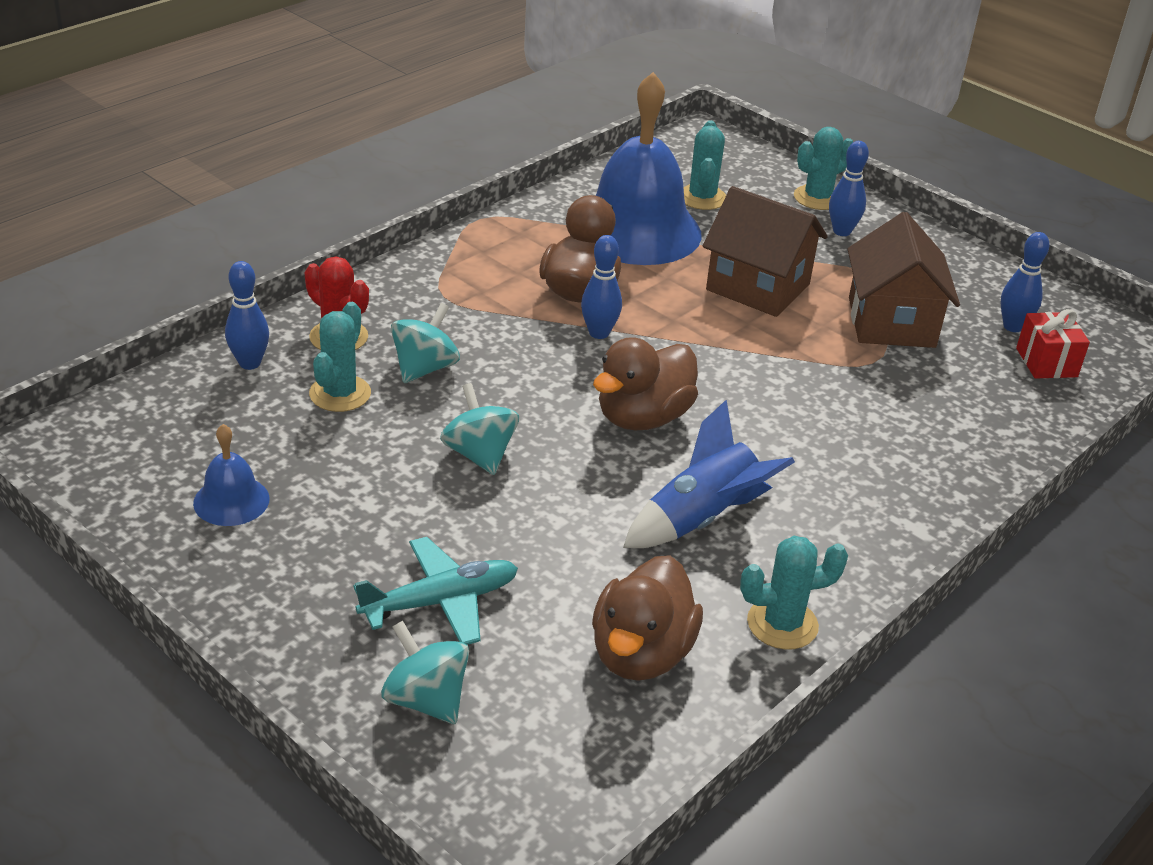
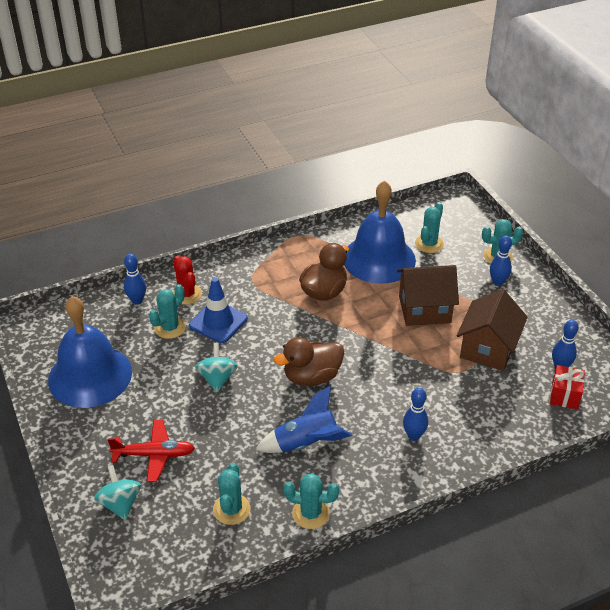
camera: 25 degrees right, 5 degrees up
(231, 500) = (90, 376): blue bell -> blue bell, size x2.27
(424, 368) = (218, 322): turquoise spinning top -> blue traffic cone
(440, 601) = (154, 455): turquoise plane -> red plane
(599, 333) = (319, 320): blue bowling pin -> blue bowling pin (414, 435)
(641, 654) = (231, 509): brown duck -> turquoise cactus
(758, 287) = (424, 309): brown house -> brown house turned 60 degrees counterclockwise

